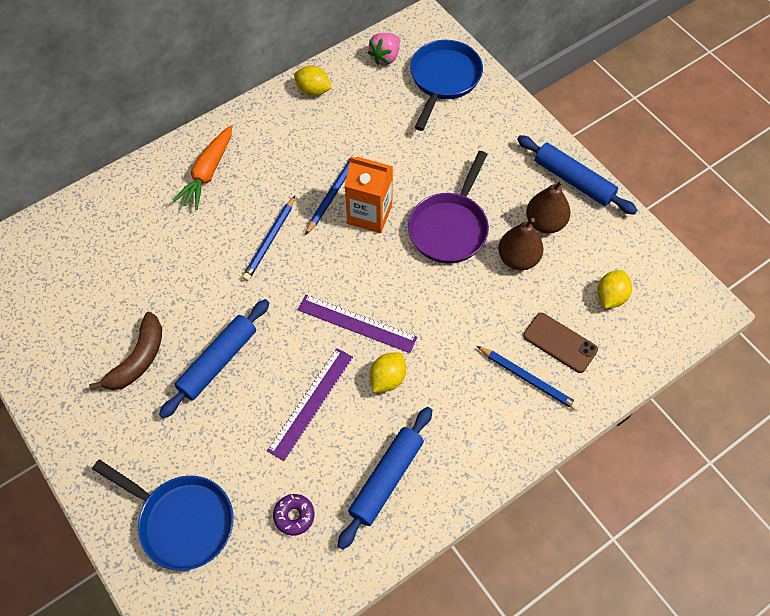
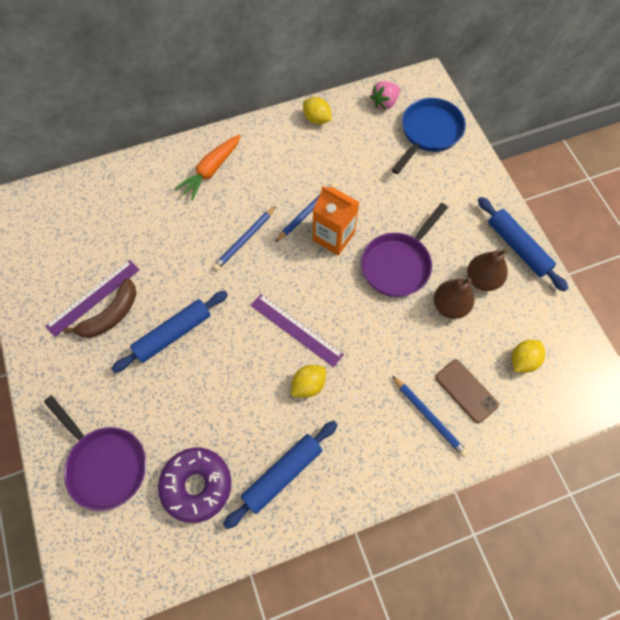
camera: 15 degrees right, 5 degrees up
(182, 521) = (105, 464): blue pan -> purple pan
(294, 516) = (197, 485): purple donut -> purple donut, size x2.00
(311, 403) = (238, 389): purple ruler -> purple ruler (93, 297)

